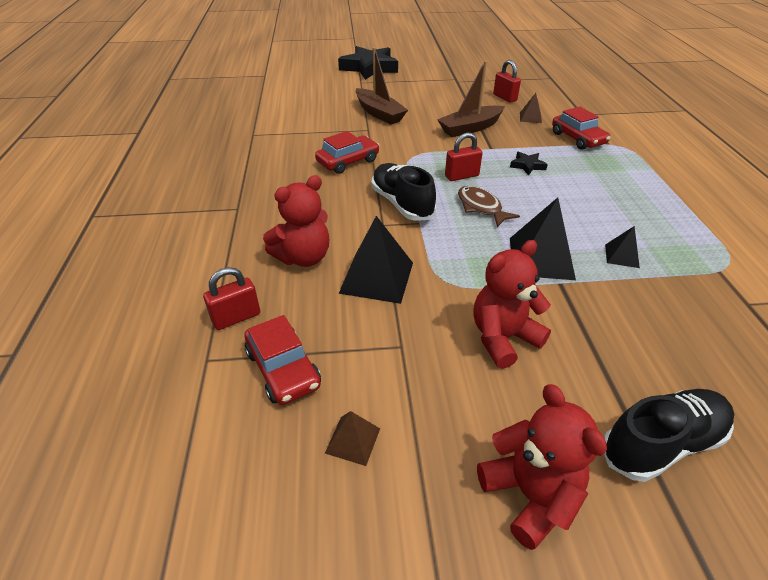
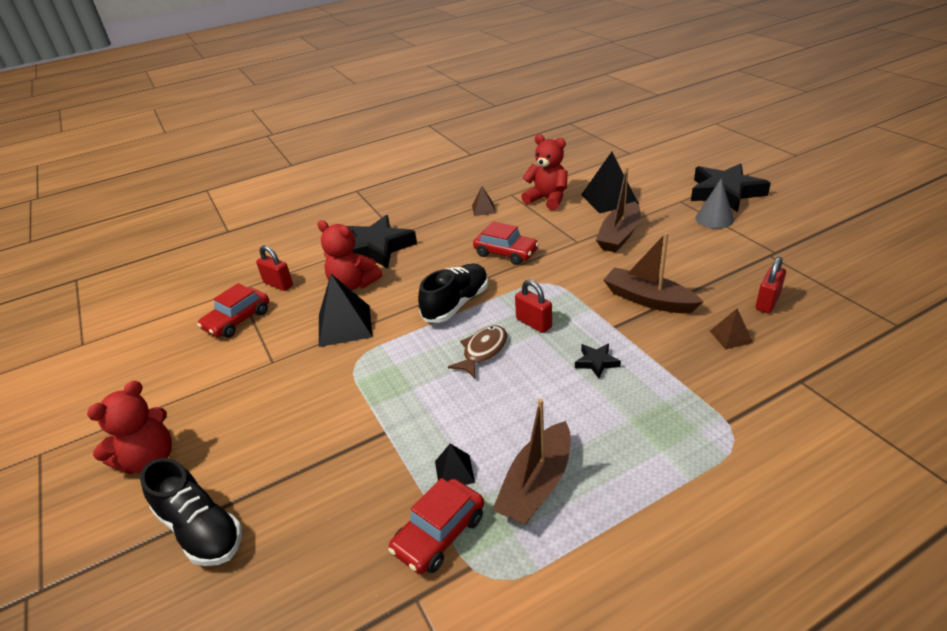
camera: 70 degrees right, 5 degrees down
(248, 228) = (376, 248): none -> black star
(352, 440) = (185, 368): brown pyramid -> brown pyramid (483, 209)
(397, 81) = (714, 219): none -> grey cone
(503, 338) = (296, 412): red teddy bear -> red teddy bear (547, 199)
(541, 258) = (418, 411): black pyramid -> black pyramid (609, 199)
(578, 138) = (712, 390): red car -> red car (439, 534)
(645, 223) = (536, 484): none -> brown boat

